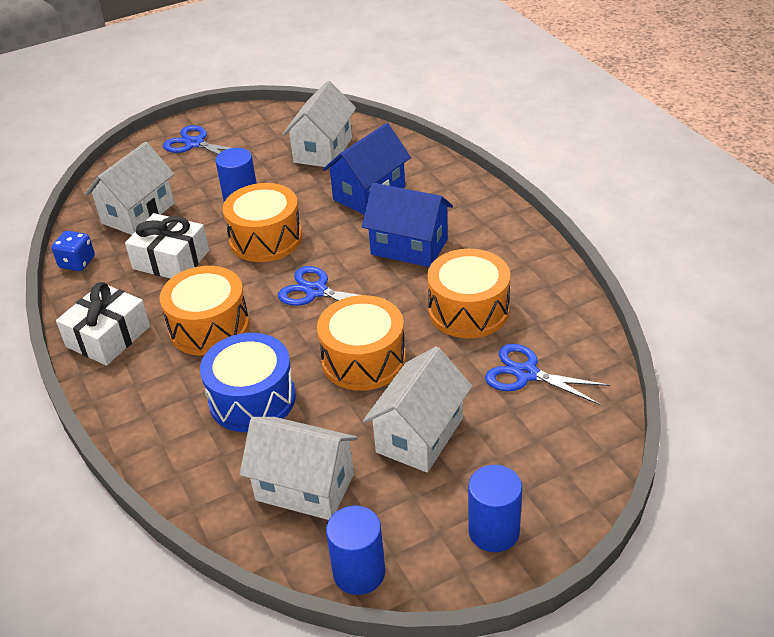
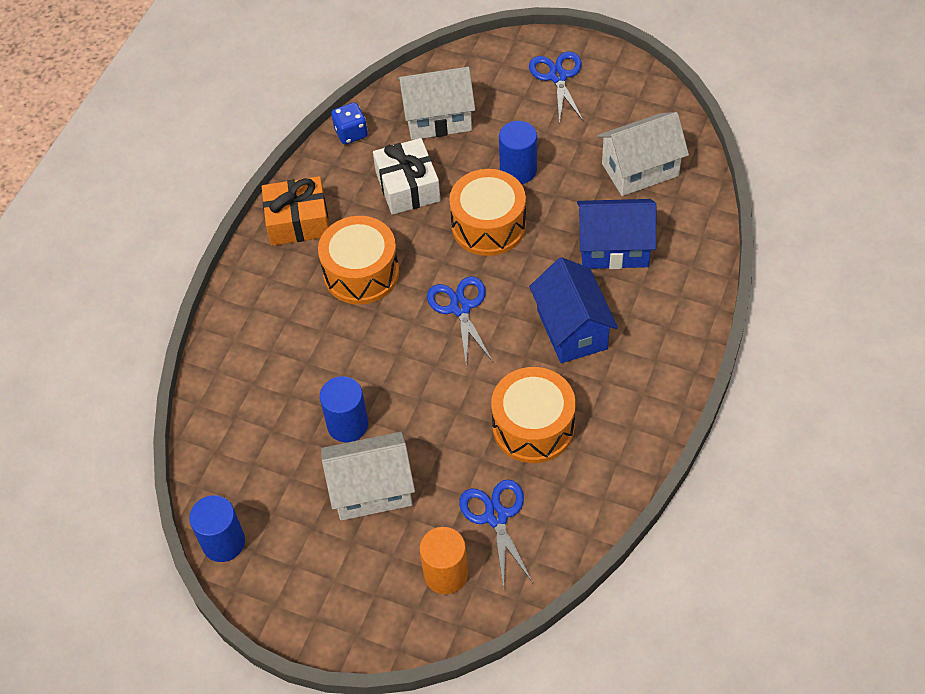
camera: 50 degrees right, 15 degrees up
(108, 336) = (298, 221): white gift -> orange gift
(252, 399) = (316, 359): blue drum -> none
(305, 487) = (266, 455): white house -> none
(363, 360) = (415, 397): orange drum -> none
(494, 531) = (322, 599): blue cylinder -> blue cylinder (347, 425)
(549, 433) = (446, 574): none -> orange cylinder

